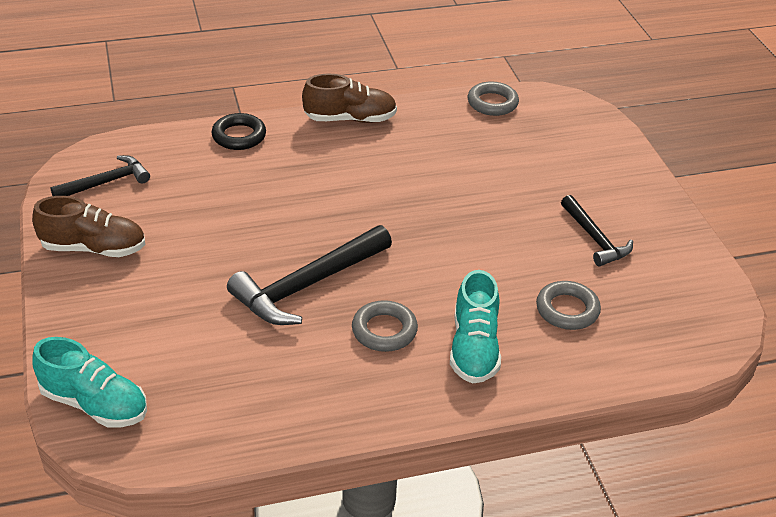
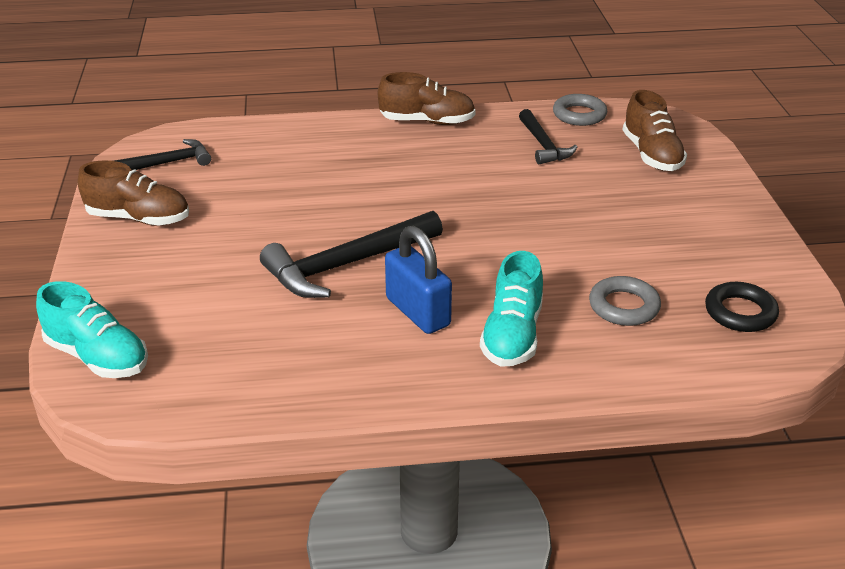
camera: 10 degrees right, 5 degrees down
(239, 136) = (310, 130): black ring -> black ring (740, 312)
(384, 330) = (418, 312): grey ring -> blue padlock
(566, 144) = (651, 155): none -> brown shoe
(594, 238) = (667, 241): black hammer -> black hammer (543, 145)

